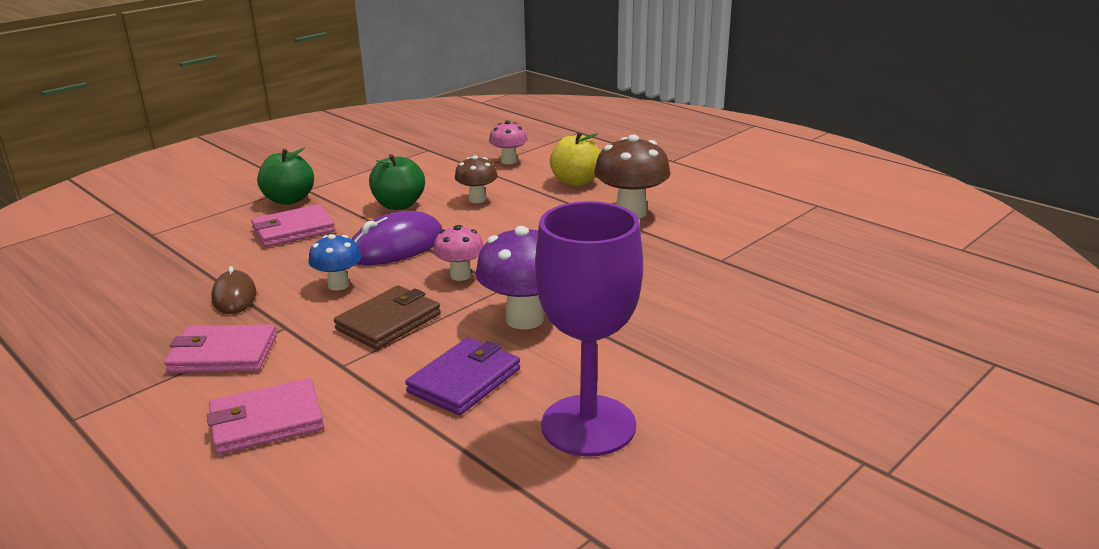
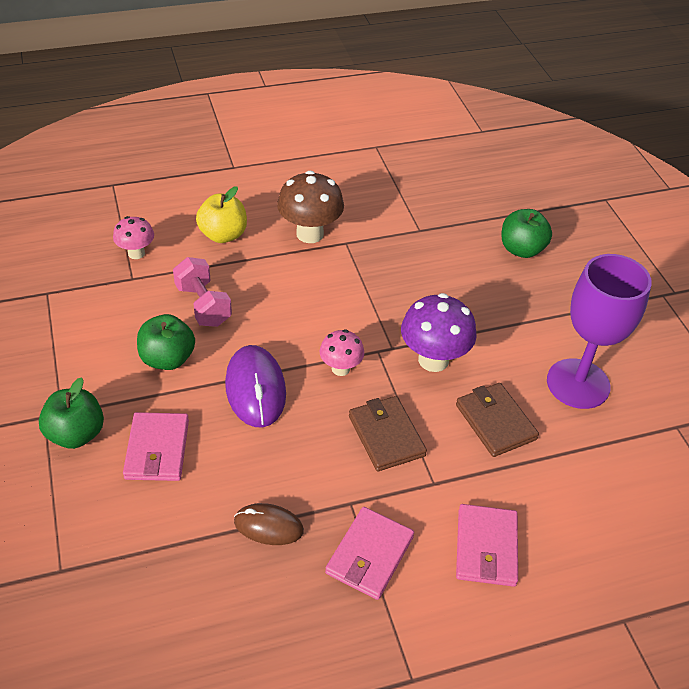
camera: 65 degrees left, 20 degrees up
(338, 285) = (300, 448): blue mushroom -> none
(464, 380) = (495, 422): purple wallet -> brown wallet
(477, 199) = (203, 305): brown mushroom -> pink dumbbell
(784, 326) = (521, 249): none -> green apple

